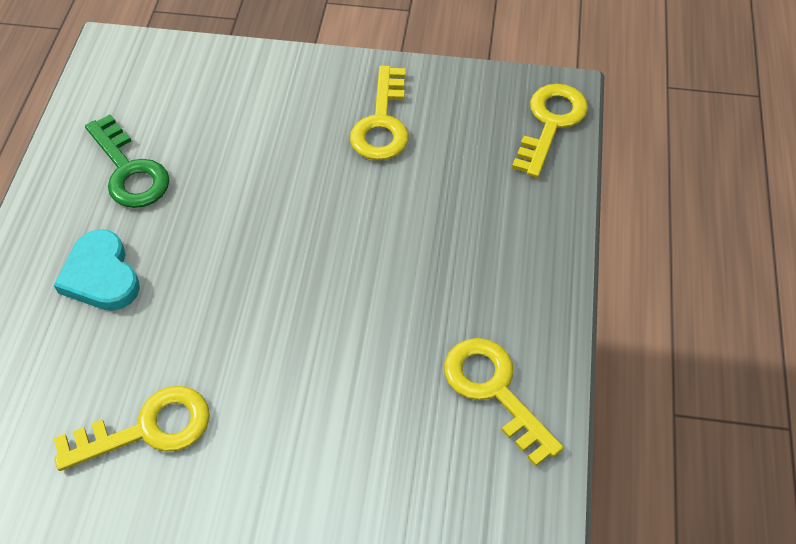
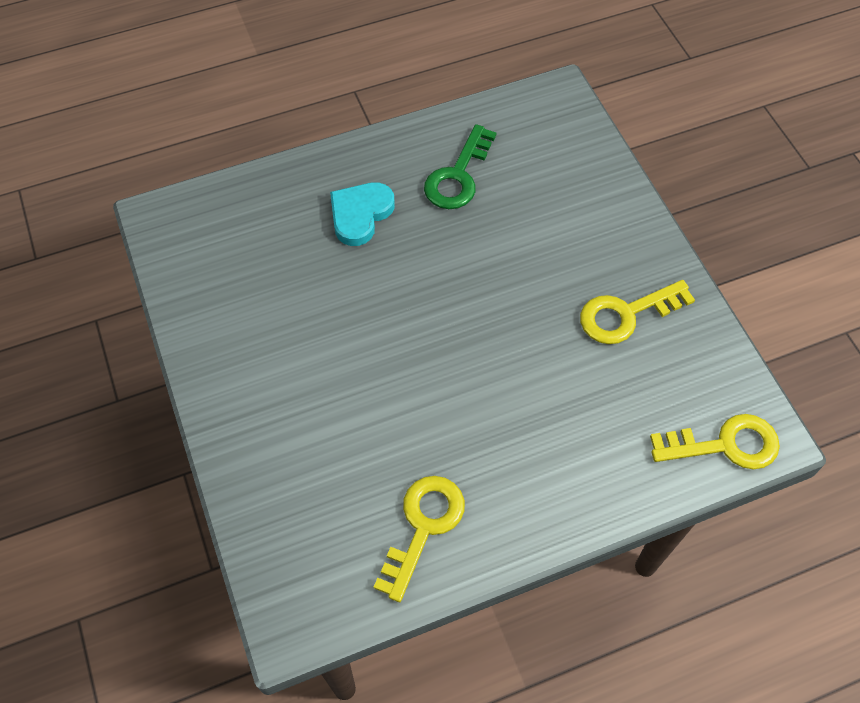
camera: 60 degrees right, 5 degrees up
(147, 429) = (262, 314): yellow key -> none

